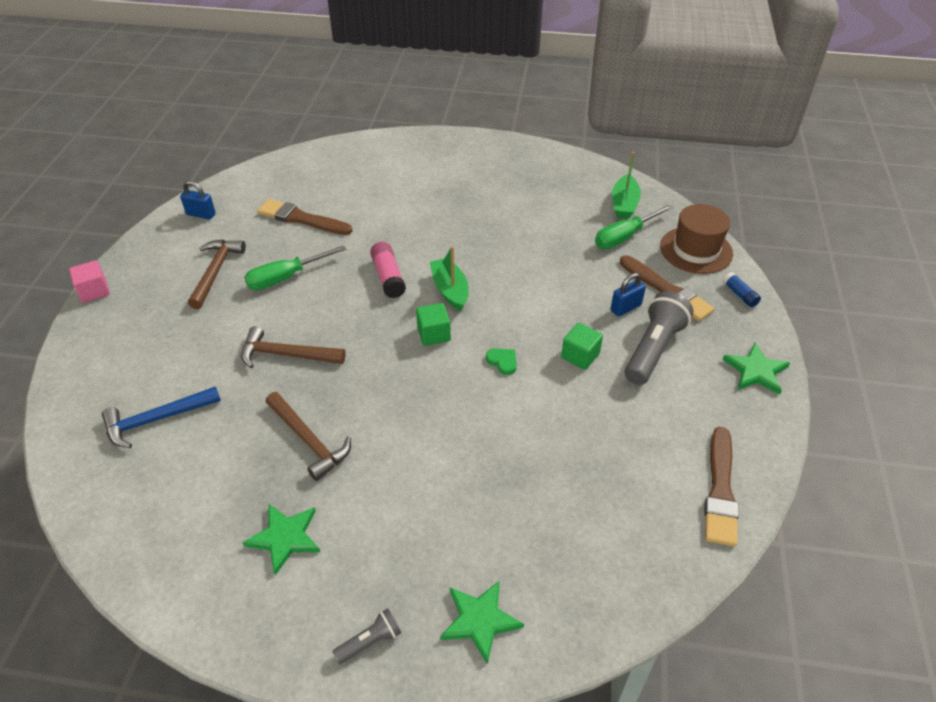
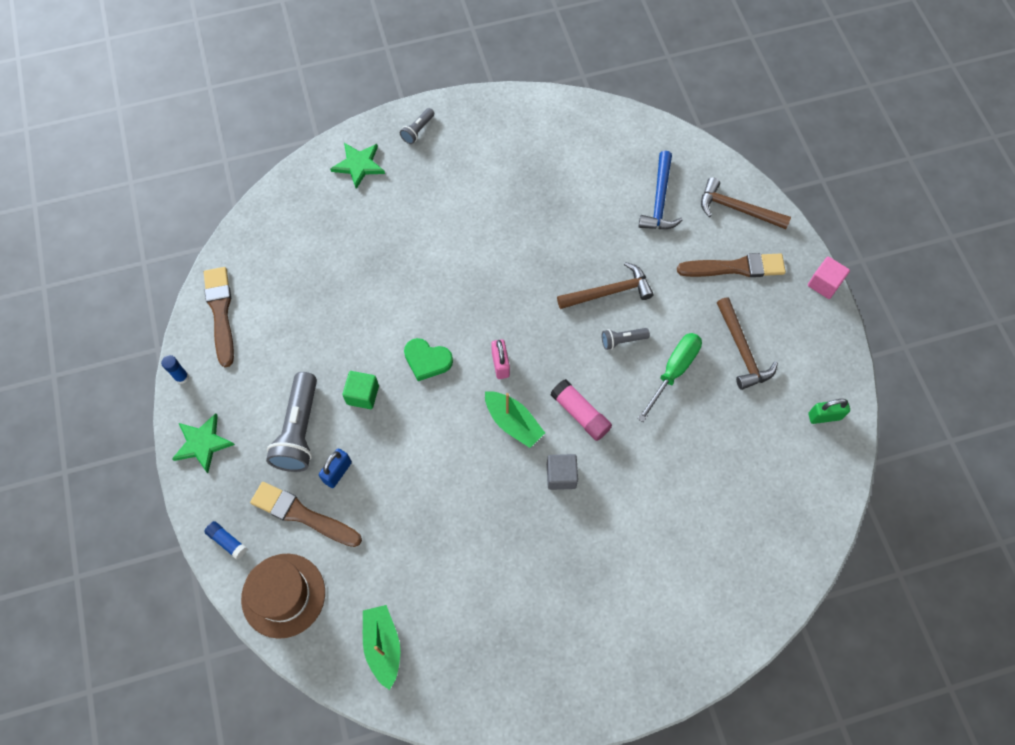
camera: 155 degrees right, 20 degrees up
(156, 420) = (659, 200): blue hammer -> blue hammer turned 150 degrees clockwise
(201, 214) = (824, 416): blue padlock -> green padlock
(285, 538) = (506, 162): green star -> none
(301, 219) = (720, 456): brown brush -> brown brush (735, 267)
(309, 313) = (622, 340): none -> grey flashlight
(309, 440) = (538, 229): brown hammer -> brown hammer (737, 209)
(433, 246) = (561, 476): none -> grey cube
(433, 334) = (500, 364): green cube -> pink padlock
(502, 362) = (427, 360): green heart -> green heart, size x1.55
(624, 237) = (367, 583): green screwdriver -> none
(775, 438) = (182, 377): none -> blue glue stick

